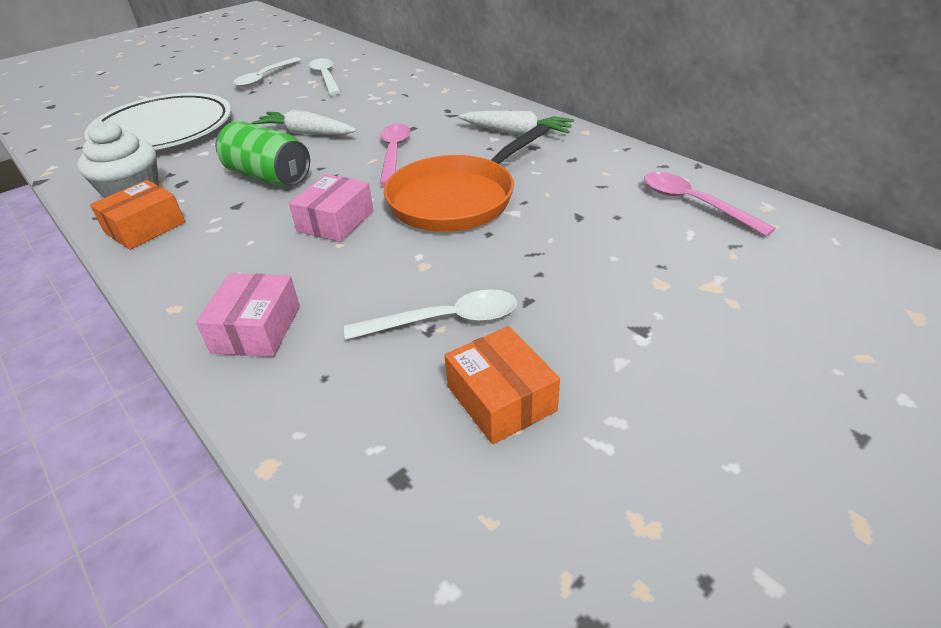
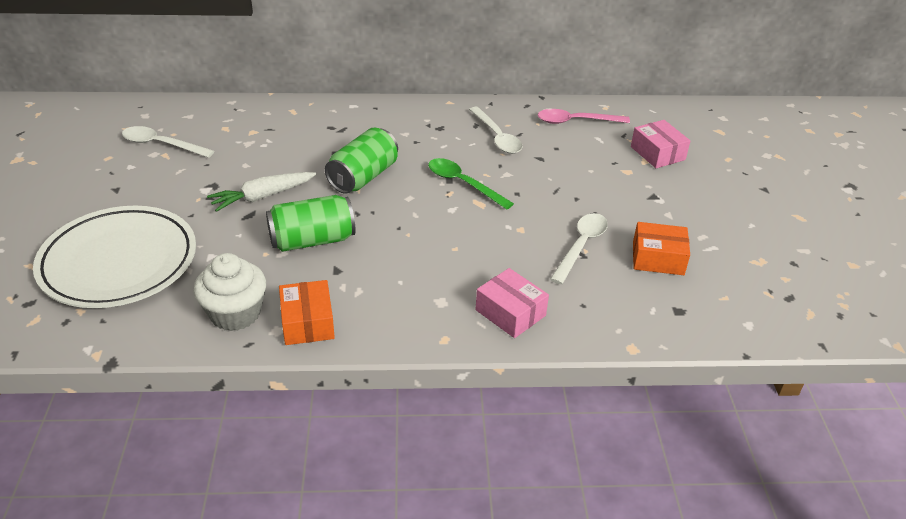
camera: 55 degrees left, 0 degrees up
(265, 78) = (96, 171): white spoon -> white spoon (497, 137)
(335, 221) = (424, 238): pink box -> pink box (657, 153)
(394, 153) = (363, 177): pink spoon -> green can
(457, 198) = (463, 184): orange pan -> green spoon
(516, 132) = (411, 122): white carrot -> none

